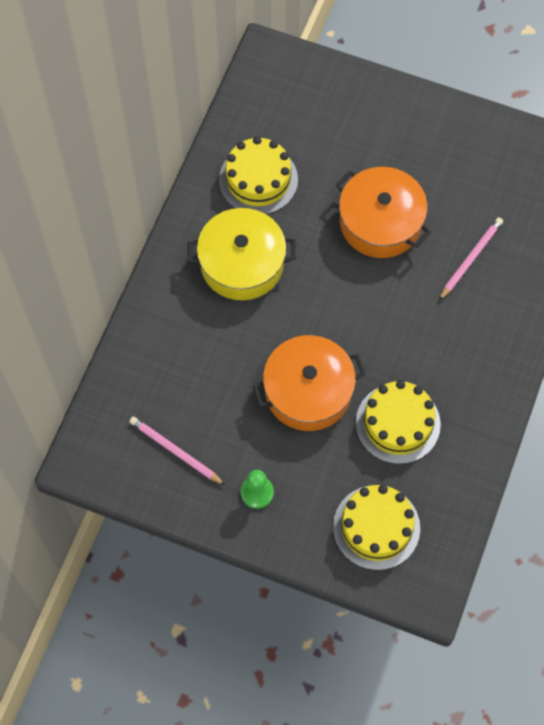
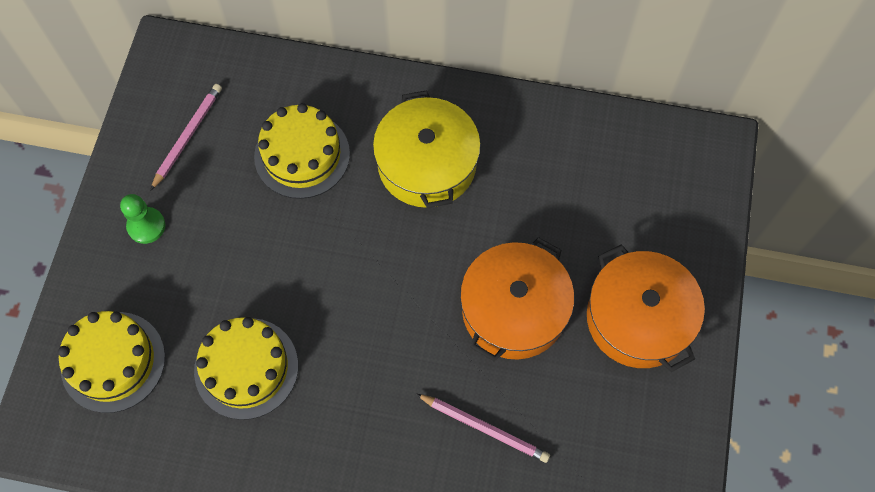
camera: 80 degrees right, 0 degrees up
(258, 179) = (541, 163): yellow cake -> yellow cake (302, 155)
(308, 391) = (275, 261): orange pot -> orange pot (638, 318)

